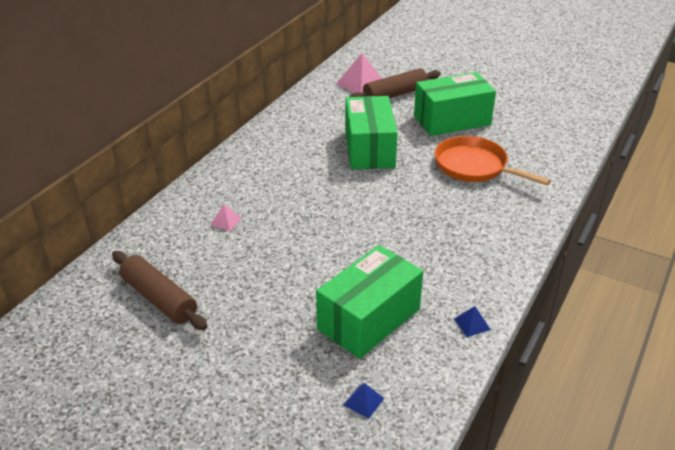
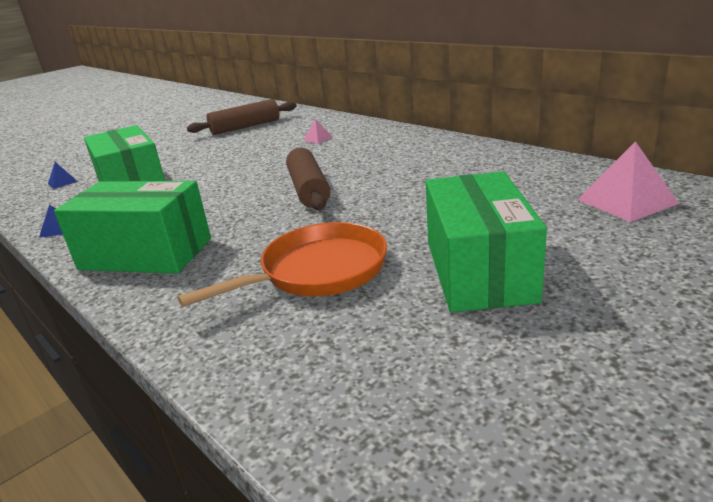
camera: 110 degrees right, 10 degrees down
(369, 149) = (410, 198): green box -> green box (146, 254)
(395, 94) = (586, 226): brown rolling pin -> brown rolling pin (308, 190)

